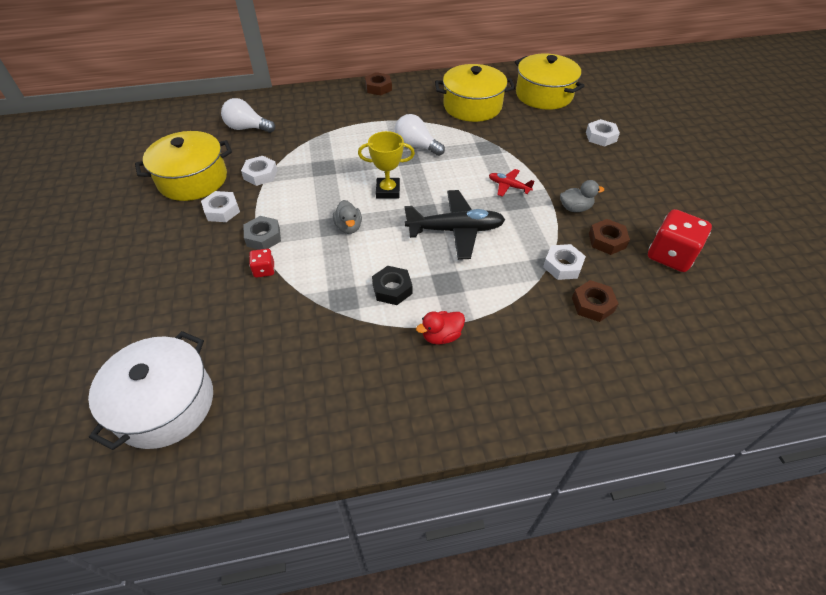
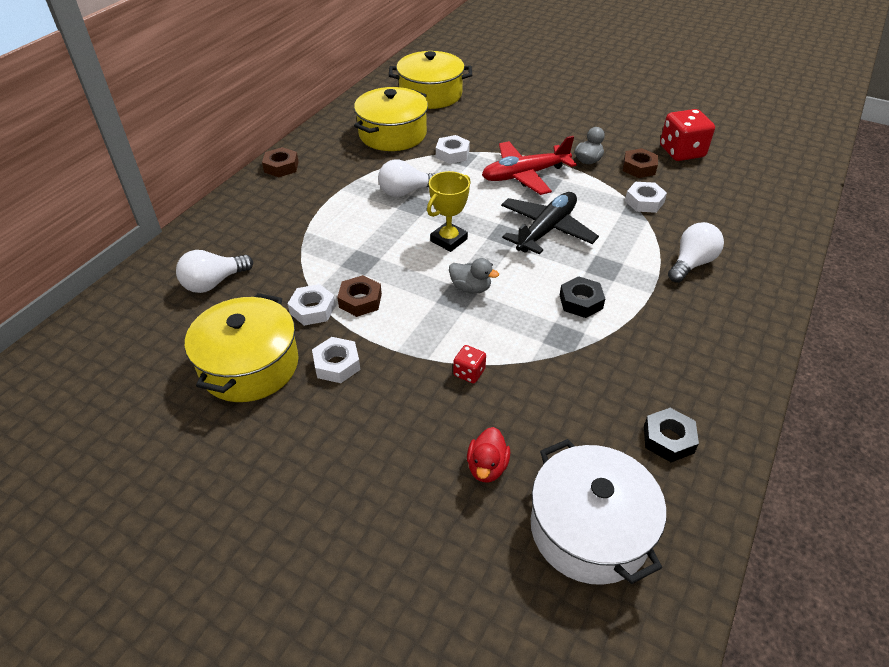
camera: 50 degrees left, 5 degrees down
(263, 237) = (418, 351): grey nut -> none
(285, 411) = (668, 439): none -> black nut
(441, 336) = (661, 302): red duck -> red duck (487, 467)
(509, 186) = (524, 175): red plane -> red plane, size x1.98
(513, 333) = (691, 263): none -> white light bulb
(592, 304) = (697, 211): brown nut -> brown nut (360, 300)
(601, 137) = (520, 102): white nut -> white nut (452, 154)

